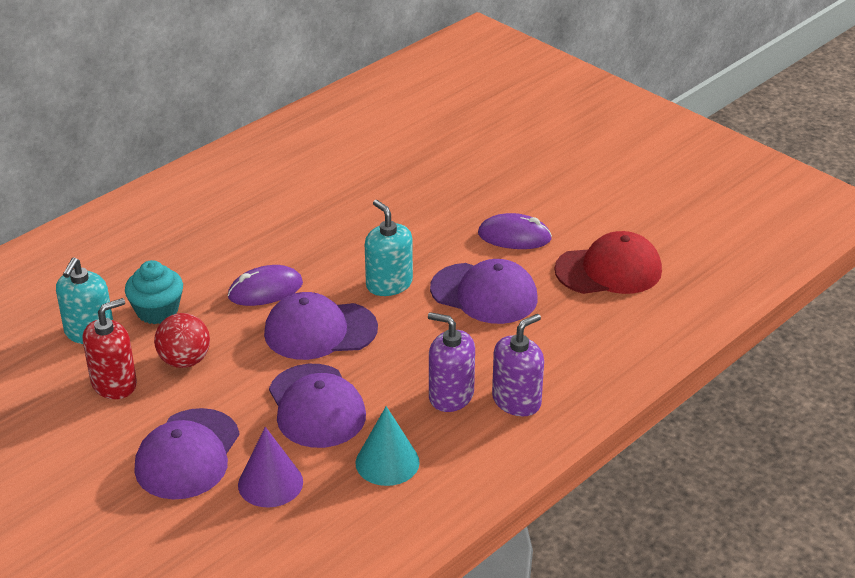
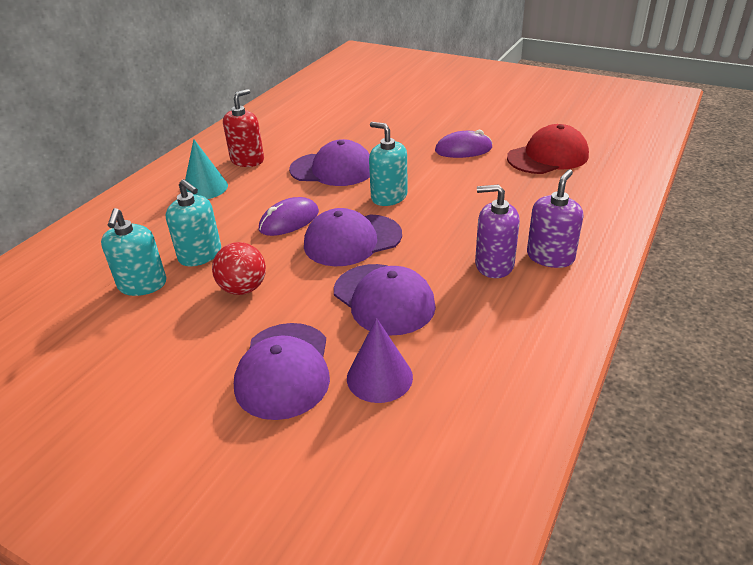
camera: 15 degrees left, 0 degrees up
(114, 384) = (183, 323): red soap dispenser -> red soap dispenser (247, 160)
(157, 311) = (200, 255): turquoise cupcake -> turquoise soap dispenser
(387, 462) = (477, 331): turquoise cone -> turquoise cone (205, 188)
(484, 294) = (468, 189): purple cap -> purple cap (332, 169)

